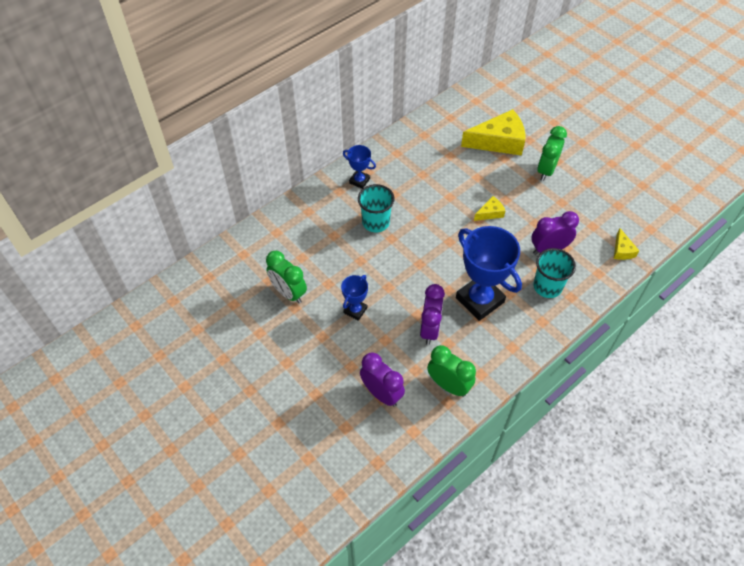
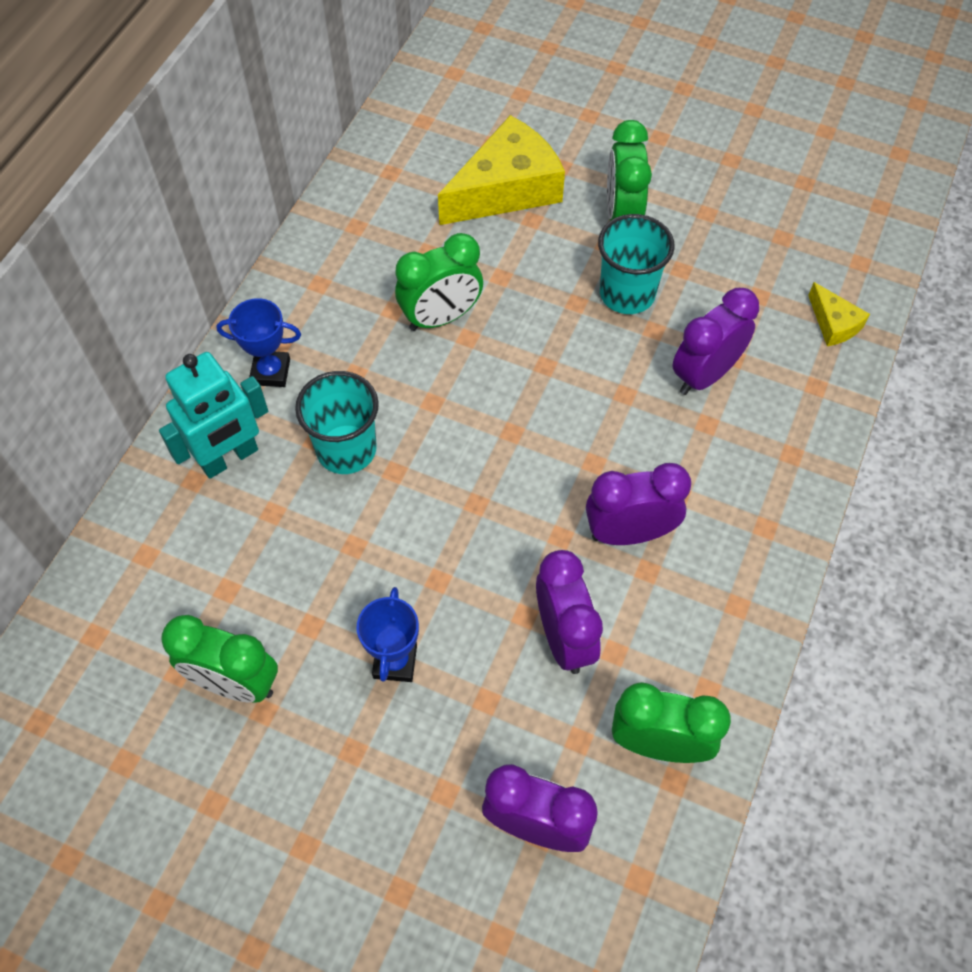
camera: 25 degrees left, 5 degrees up
(326, 208) = (229, 458): none -> turquoise robot
(442, 184) = (441, 318): none -> green clock
(479, 300) = (629, 533): blue trophy -> purple clock
(490, 213) = (561, 342): yellow cheese -> none
(547, 286) = (739, 451): turquoise cup -> turquoise cup (627, 294)

